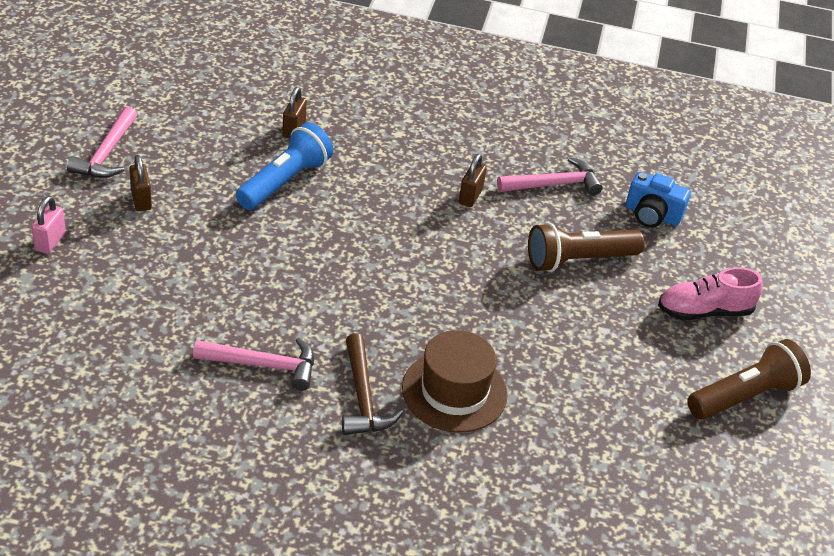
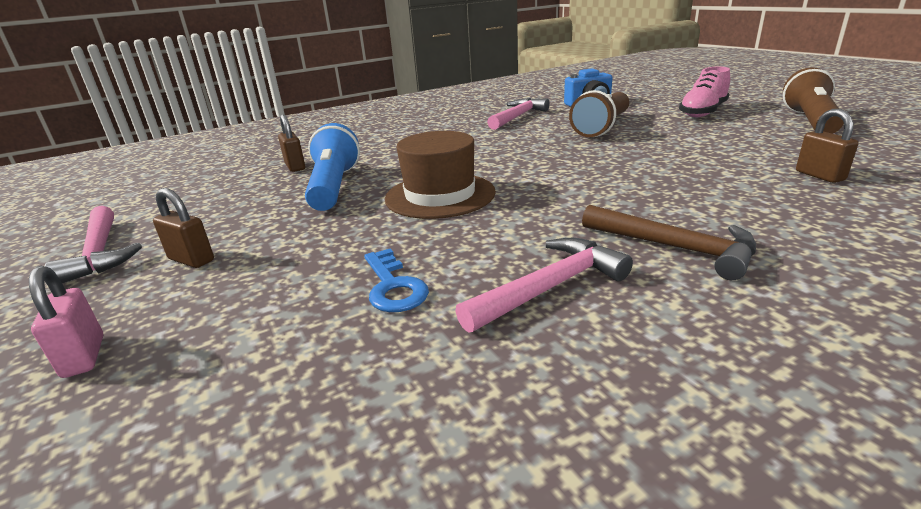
camera: 35 degrees left, 15 degrees down
(203, 304) = (393, 287): none -> blue key
(454, 391) = (711, 203): brown hat -> brown hat (440, 195)
(470, 196) = (484, 137): brown padlock -> brown padlock (819, 176)

